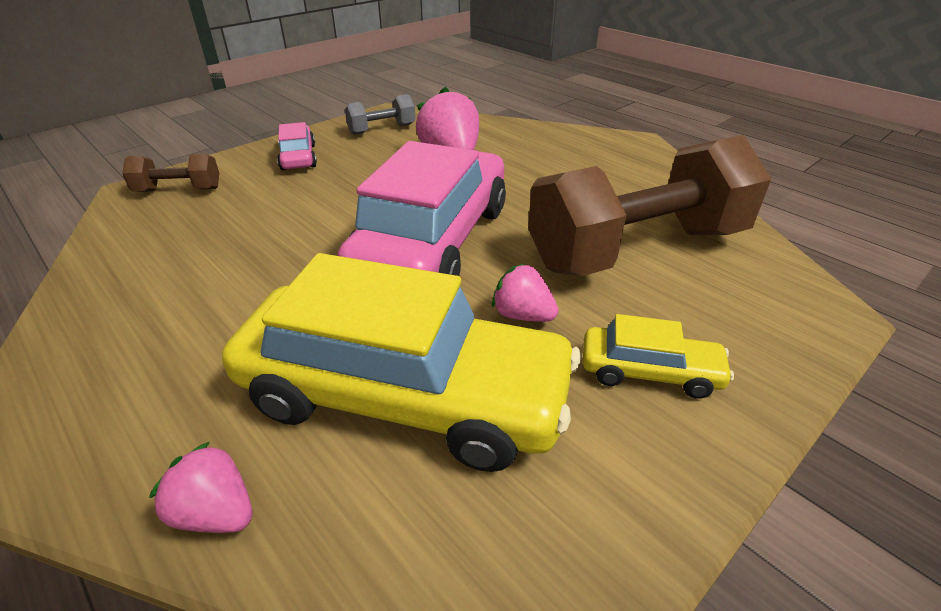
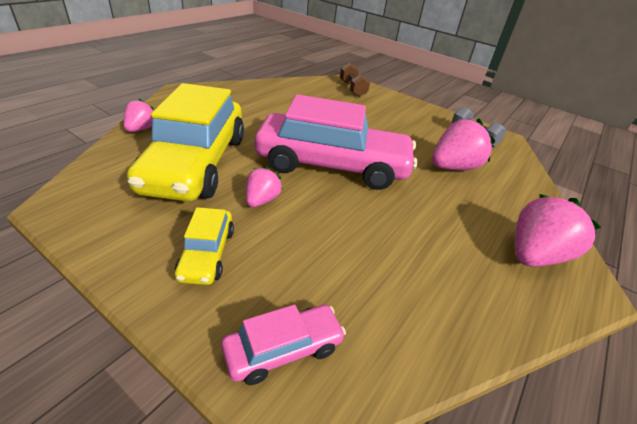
camera: 75 degrees right, 0 degrees up
(298, 157) = (409, 113): pink car -> pink car (283, 349)
(602, 153) = (534, 255): none -> pink strawberry
(637, 249) = (358, 264): brown dumbbell -> none

